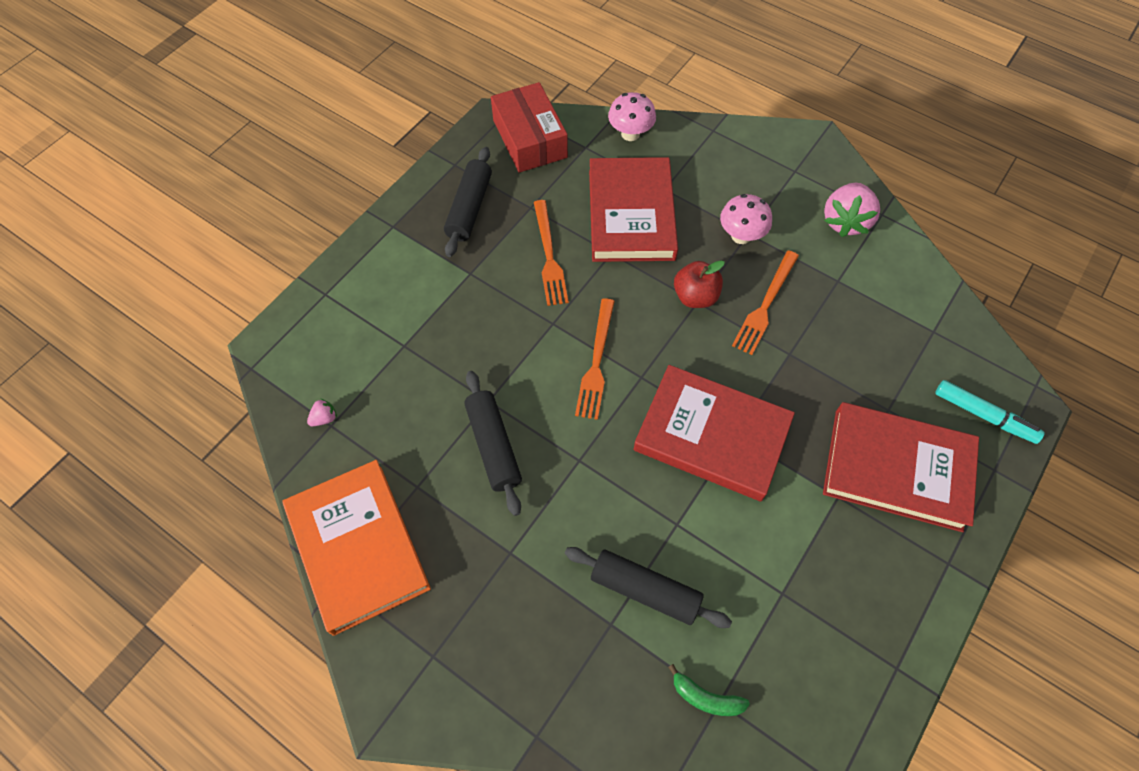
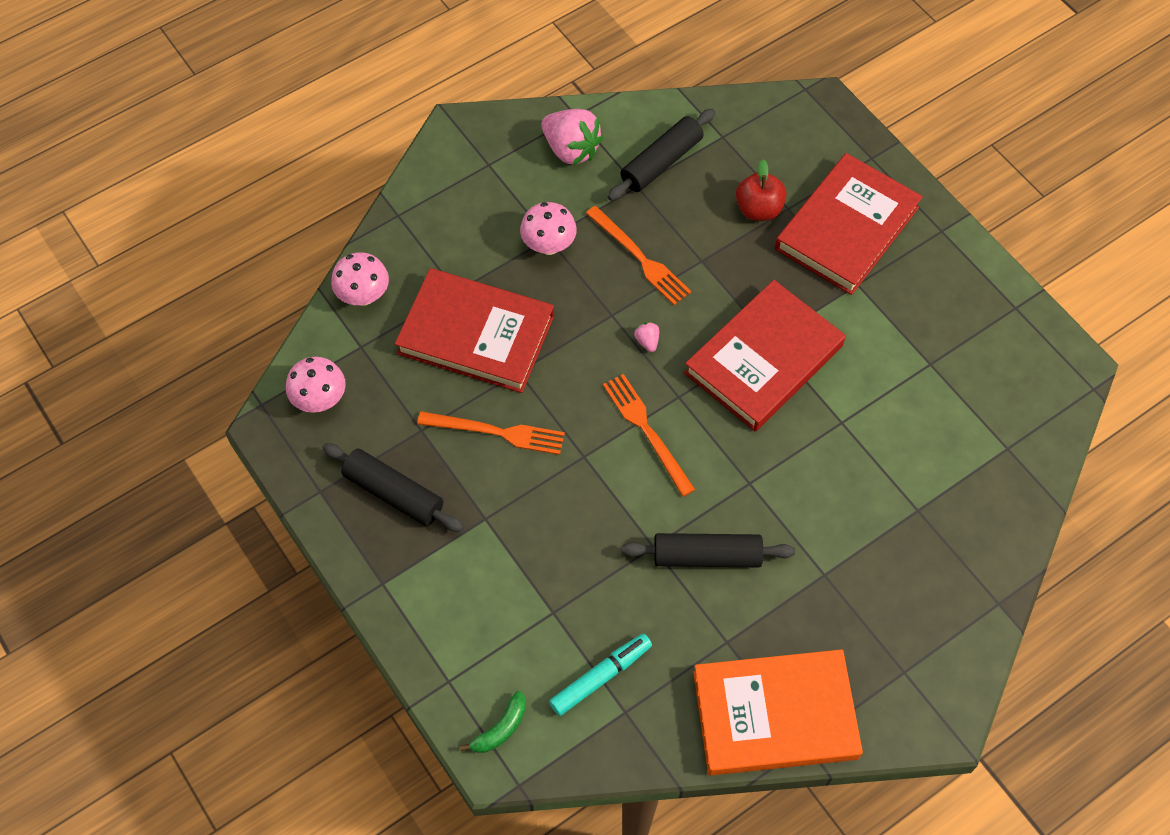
camera: 70 degrees left, 0 degrees up
(324, 418) = (614, 716): pink strawberry -> pink strawberry (647, 341)
(529, 139) = (320, 399): red box -> pink mushroom
(596, 362) = (646, 431): orange fork -> orange fork turned 150 degrees counterclockwise
(645, 590) = (895, 471): black rolling pin -> black rolling pin (661, 162)
(695, 296) = (605, 314): red apple -> red apple (758, 209)
(706, 697) = (1001, 457): green banana -> green banana (500, 728)
(984, 415) = (819, 140): turquoise marker -> turquoise marker (600, 677)

